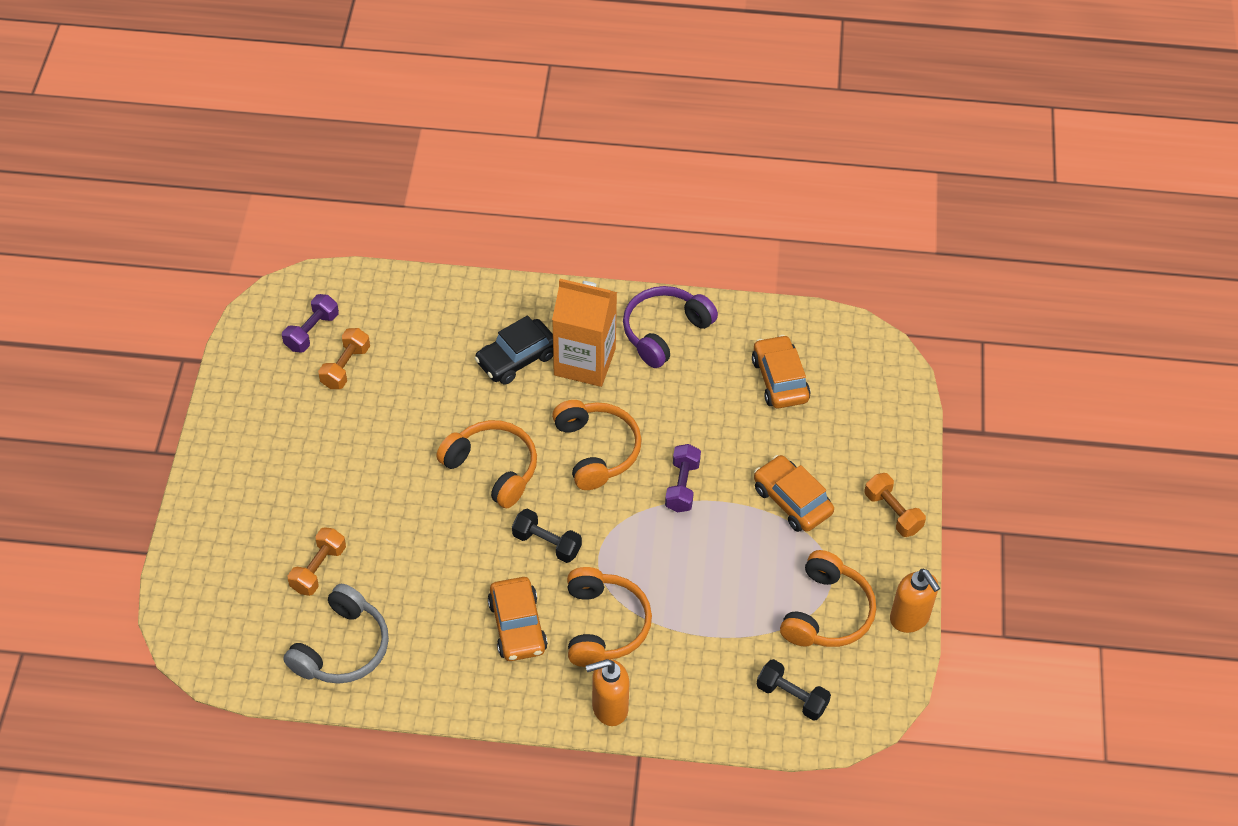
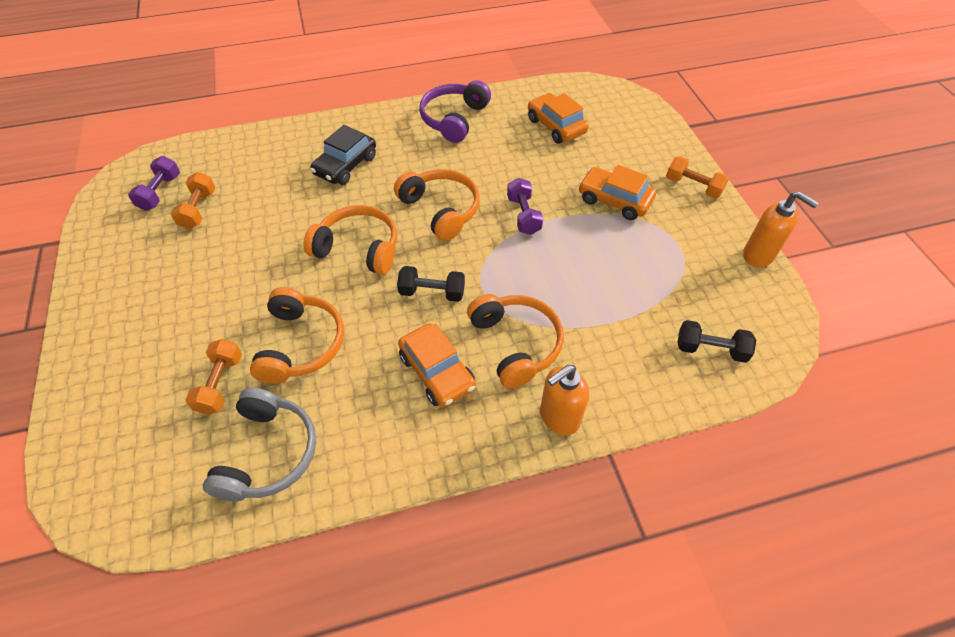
camera: 20 degrees left, 0 degrees up
(584, 362) = (402, 153): orange carton -> none
(827, 613) = (694, 272): orange headphones -> orange headphones (301, 344)

